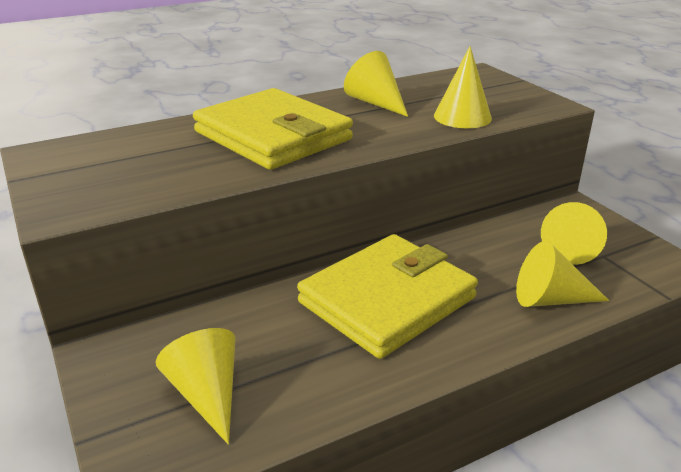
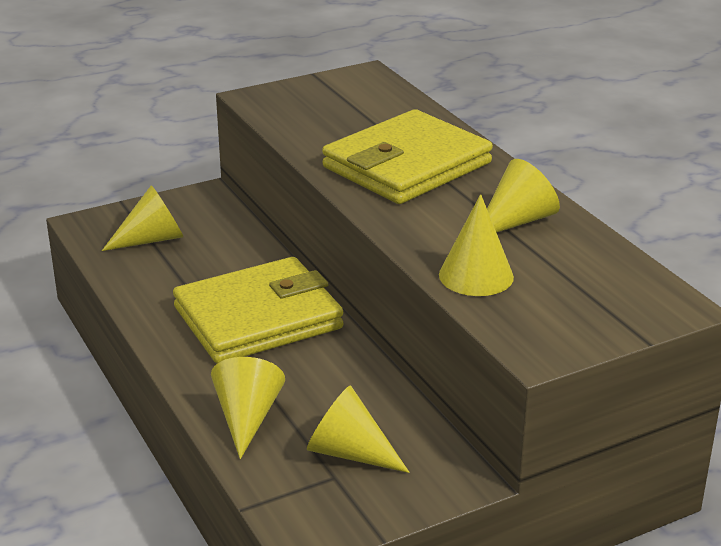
camera: 90 degrees right, 0 degrees up
(387, 300) = (258, 318): yellow wallet -> yellow wallet turned 75 degrees counterclockwise

